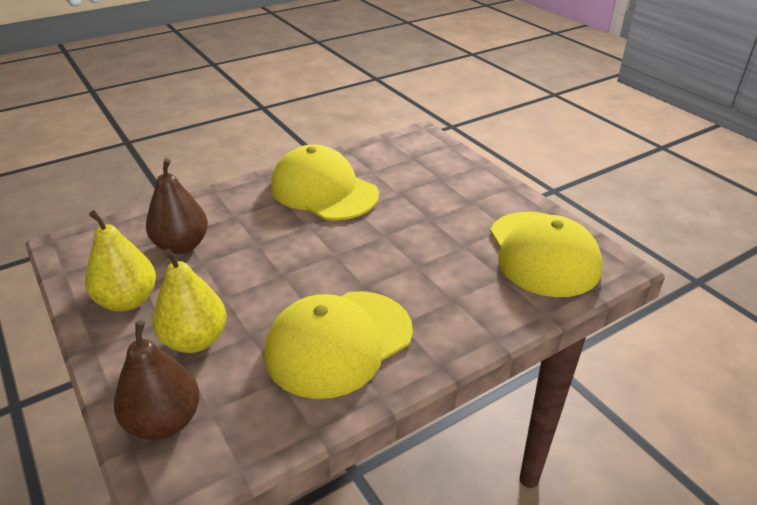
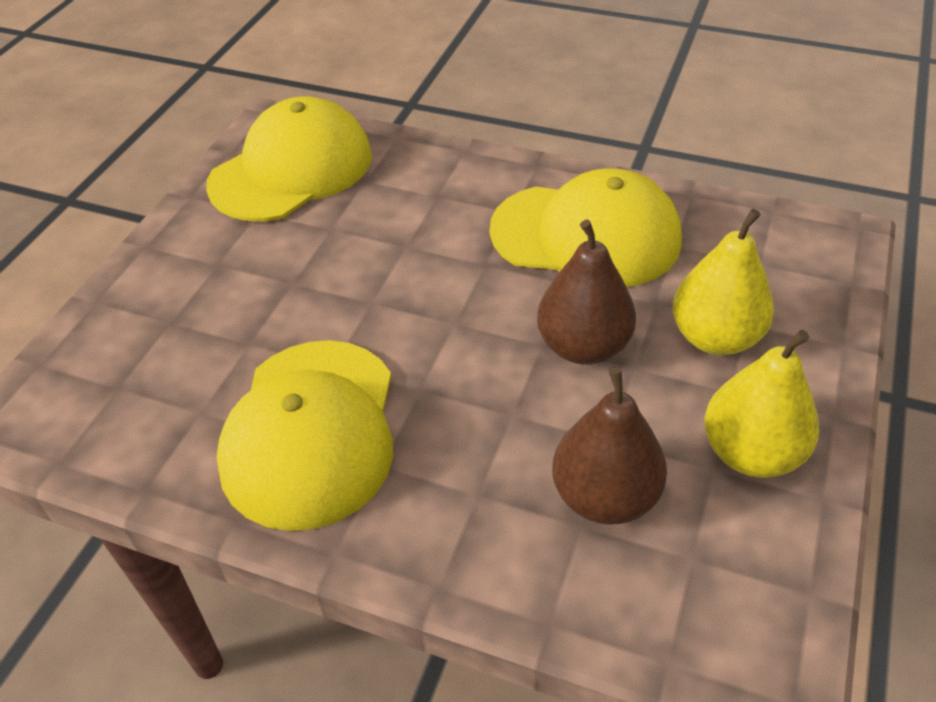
camera: 125 degrees left, 10 degrees up
(164, 422) = (809, 282): brown pear -> brown pear (583, 346)

